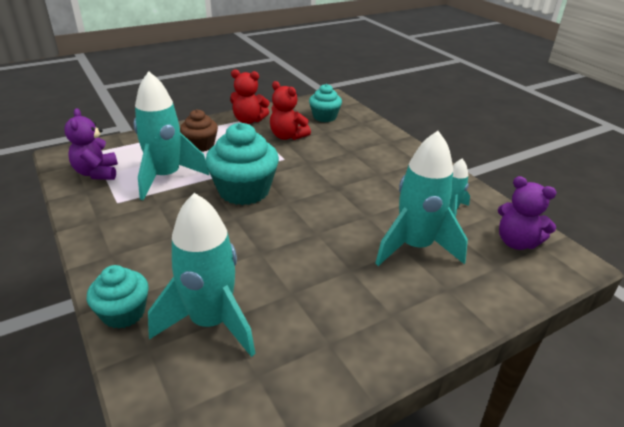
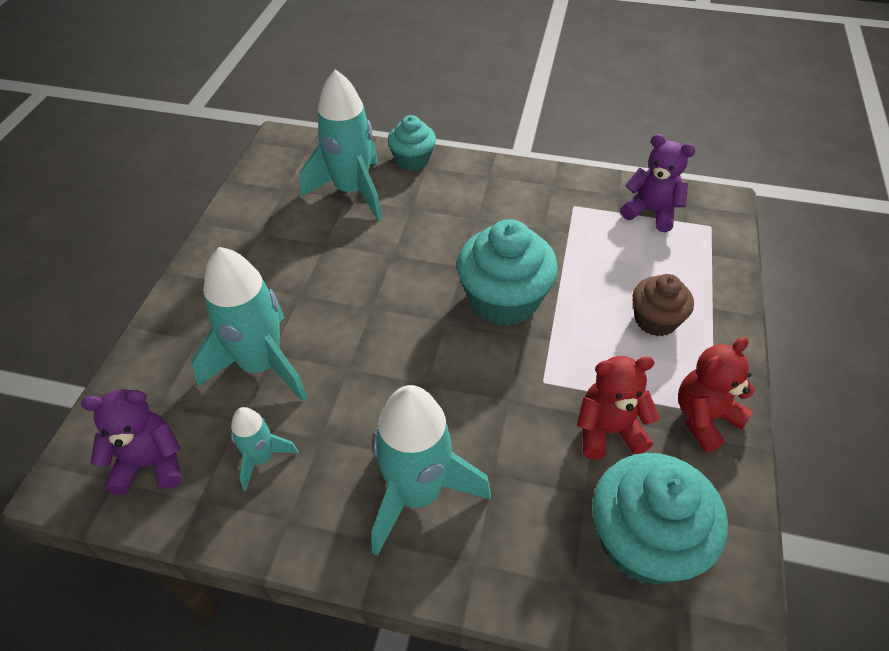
camera: 135 degrees right, 15 degrees up
(166, 177) = (594, 255): turquoise rocket -> turquoise rocket (417, 493)
(324, 117) = (644, 541): turquoise cupcake -> turquoise cupcake, size x1.67

